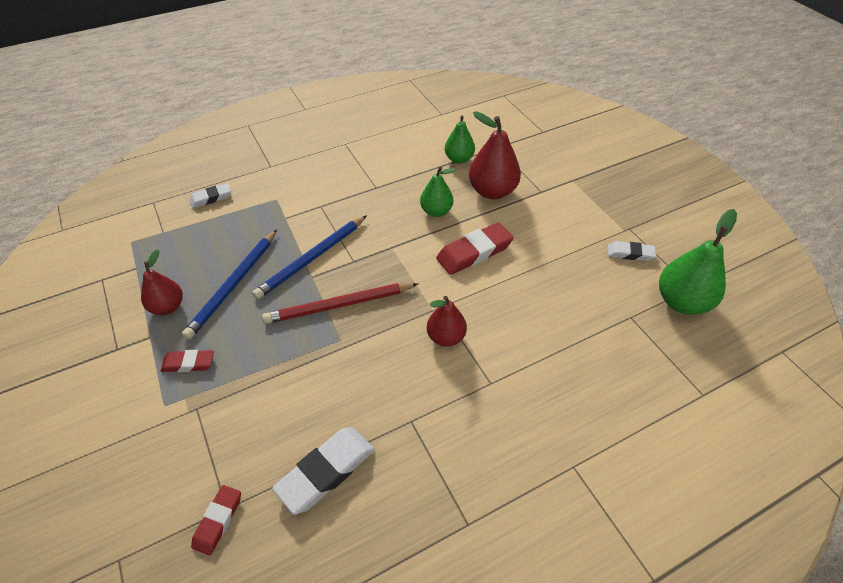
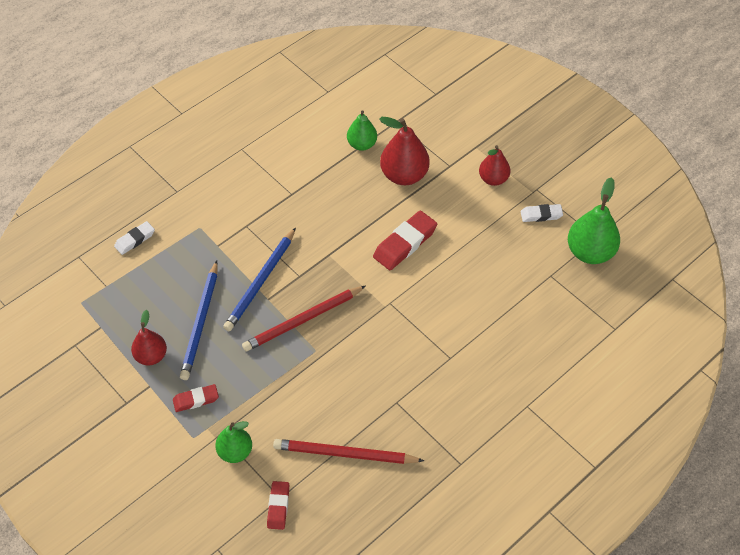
camera: 15 degrees left, 5 degrees up
(326, 471) = (345, 454): white eraser -> red pencil
(436, 211) = (358, 208): green pear -> green pear (235, 452)
(446, 337) = (403, 328): red pear -> red pear (493, 179)

